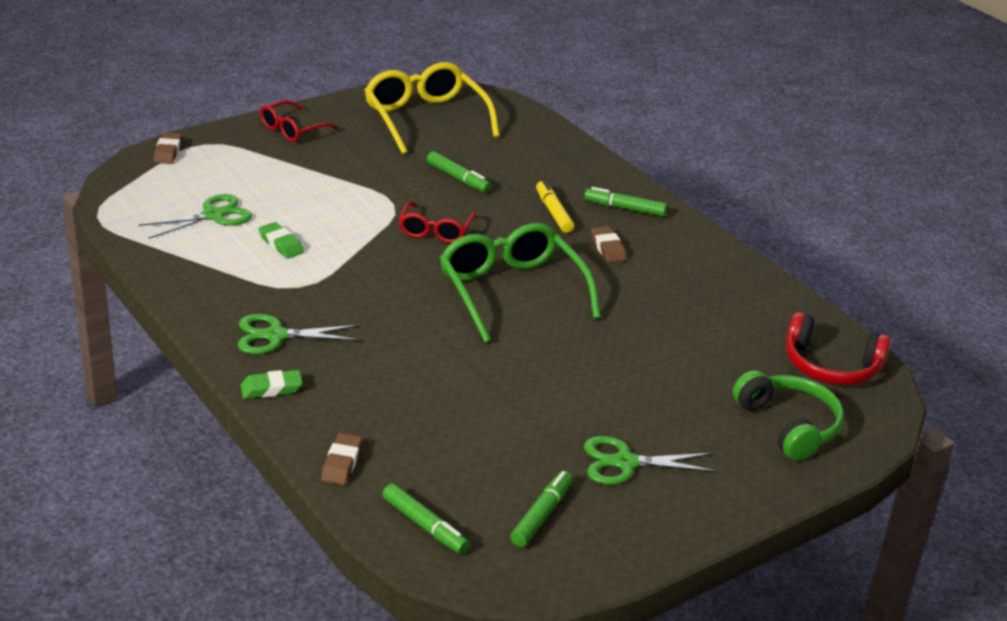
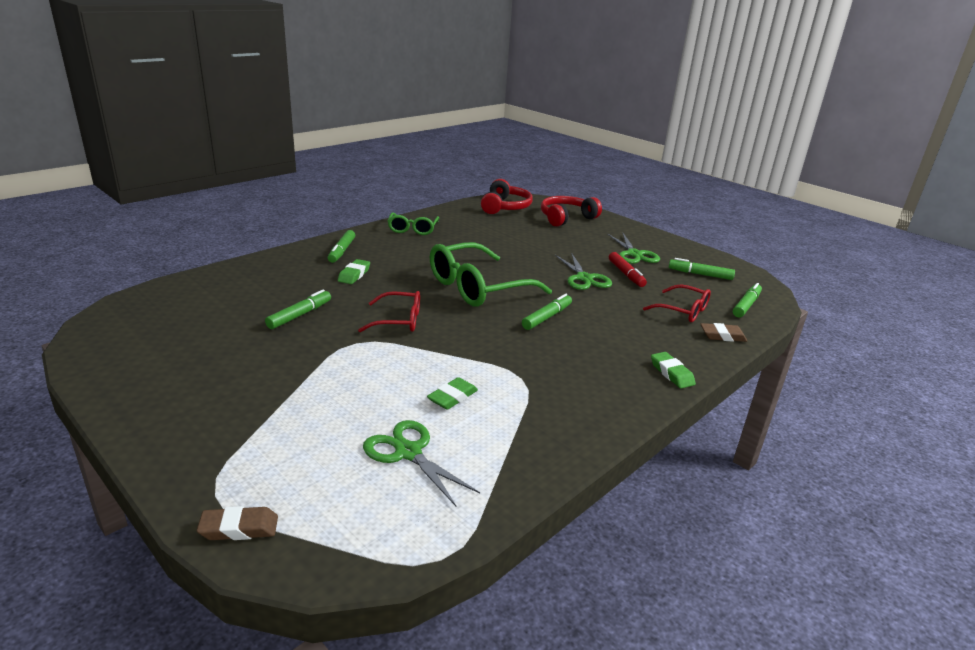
camera: 100 degrees left, 5 degrees down
(275, 336) = (602, 380): green scissors -> green scissors (584, 278)
(292, 129) = (179, 424): red glasses -> red glasses (683, 311)
(423, 328) = (547, 317): none -> green marker
(425, 119) = (164, 338): yellow glasses -> none
(546, 430) = (626, 274): none -> red marker
(553, 212) = (354, 275): yellow marker -> green eraser
(608, 248) = (402, 257): brown eraser -> none
(708, 265) = (413, 229): none -> green glasses
(788, 426) = (566, 218): green headphones -> red headphones

